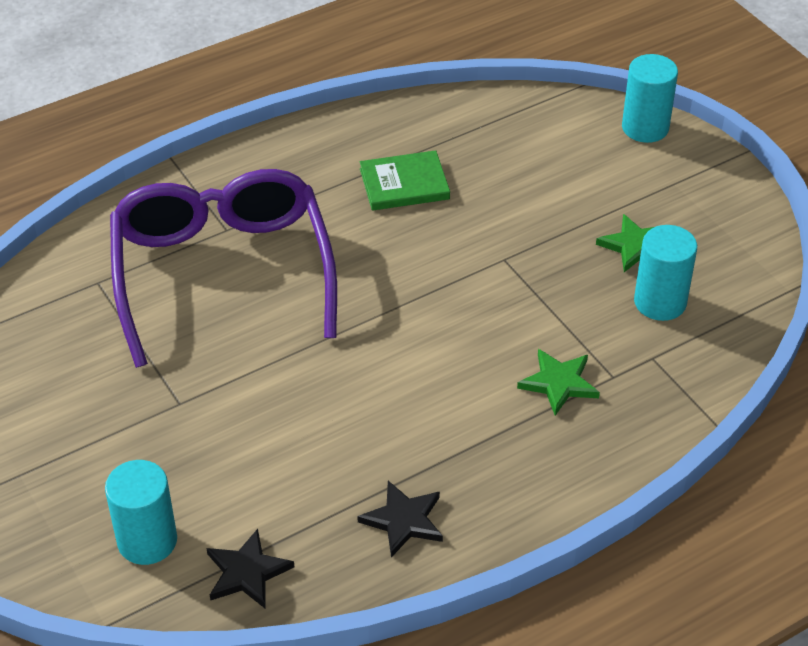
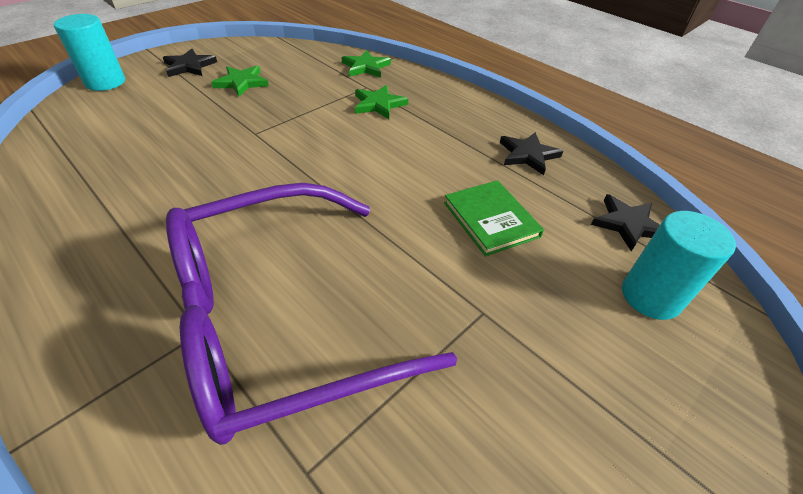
camera: 105 degrees left, 0 degrees up
(404, 184) = (144, 195): green book -> green book (491, 219)
(660, 302) = (296, 74): turquoise cylinder -> none
(680, 384) = (366, 67): none -> green star
(689, 195) = (189, 66): none -> black star

